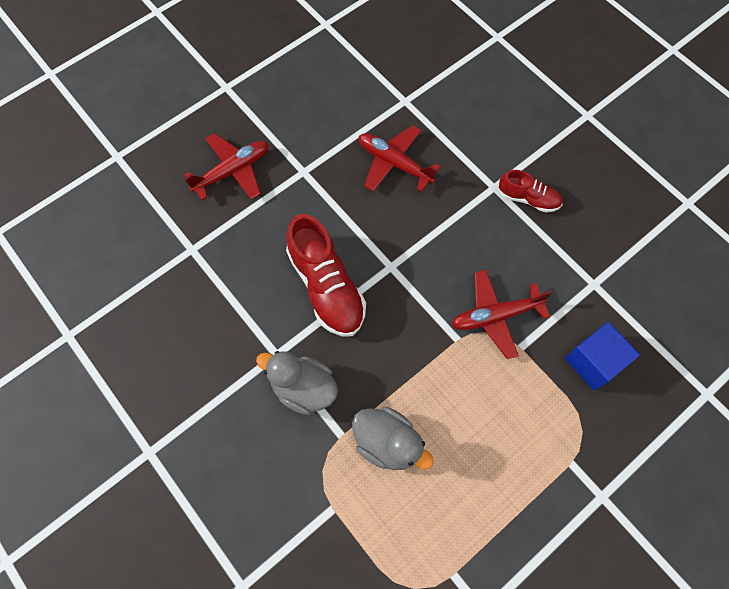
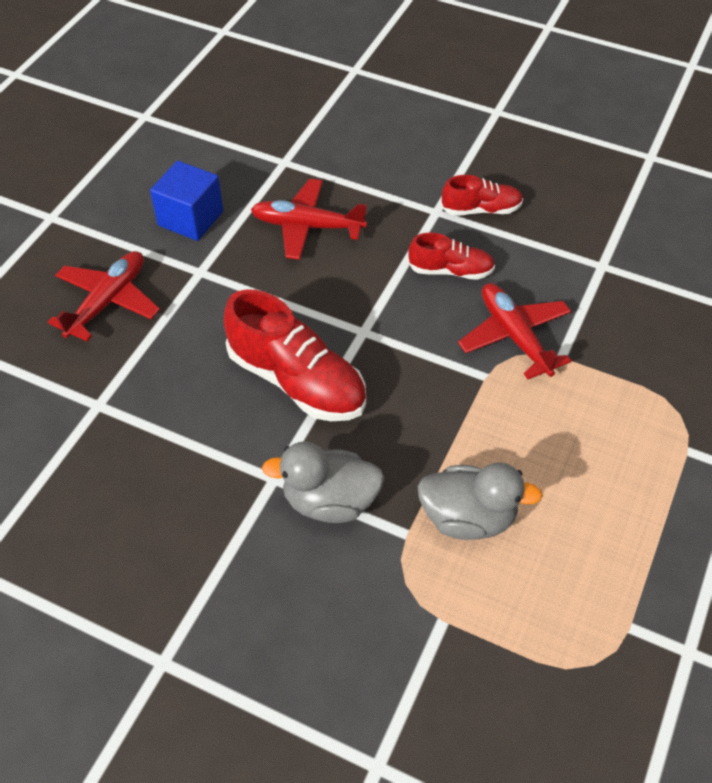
camera: 25 degrees left, 15 degrees down
(478, 242) = (450, 271): none -> red shoe
(495, 316) = (514, 336): red plane -> red plane turned 105 degrees clockwise
(593, 362) = (648, 340): blue cube -> blue cube (190, 218)

